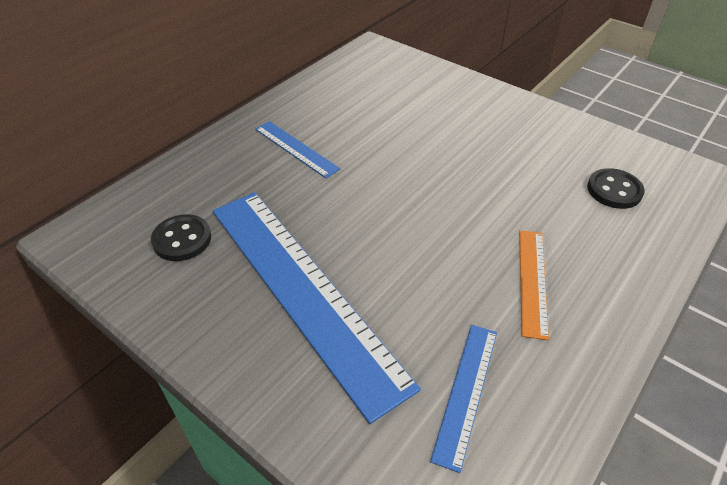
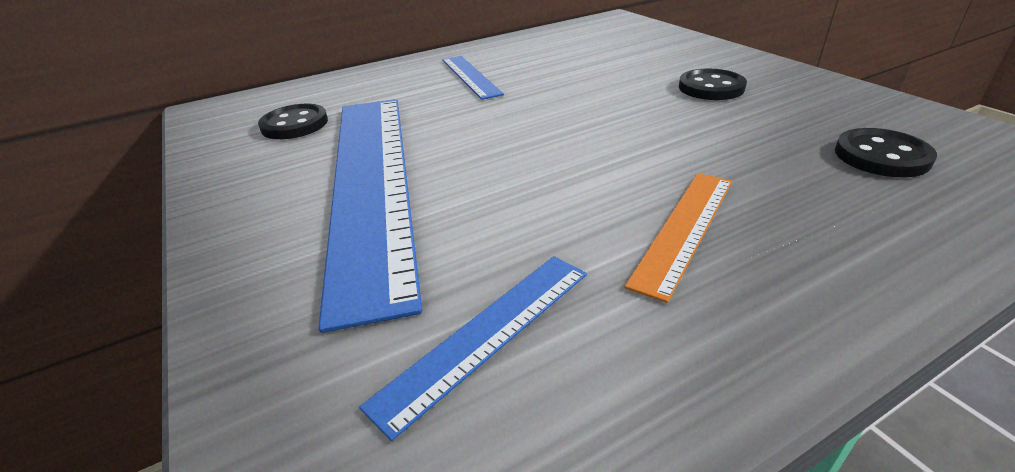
camera: 25 degrees right, 10 degrees down
(489, 135) = (711, 87): none -> black button

